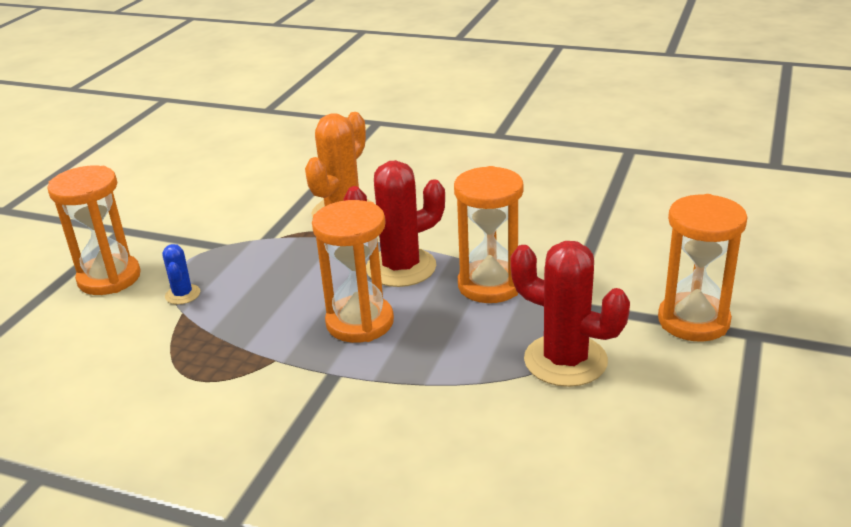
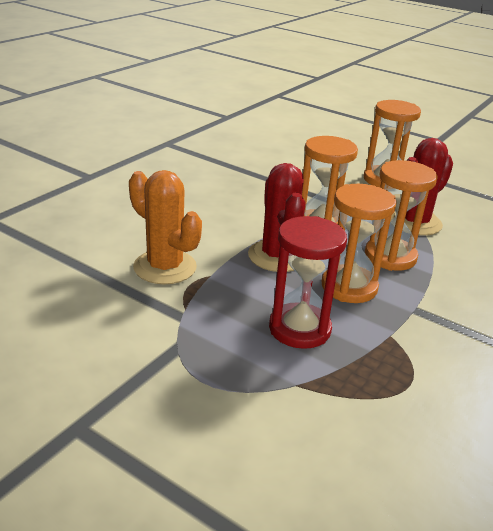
camera: 80 degrees left, 0 degrees up
(109, 278) = (196, 441): orange hourglass -> orange hourglass (390, 257)
(182, 294) = (262, 382): blue cactus -> none
(267, 302) = (299, 329): none -> red hourglass

